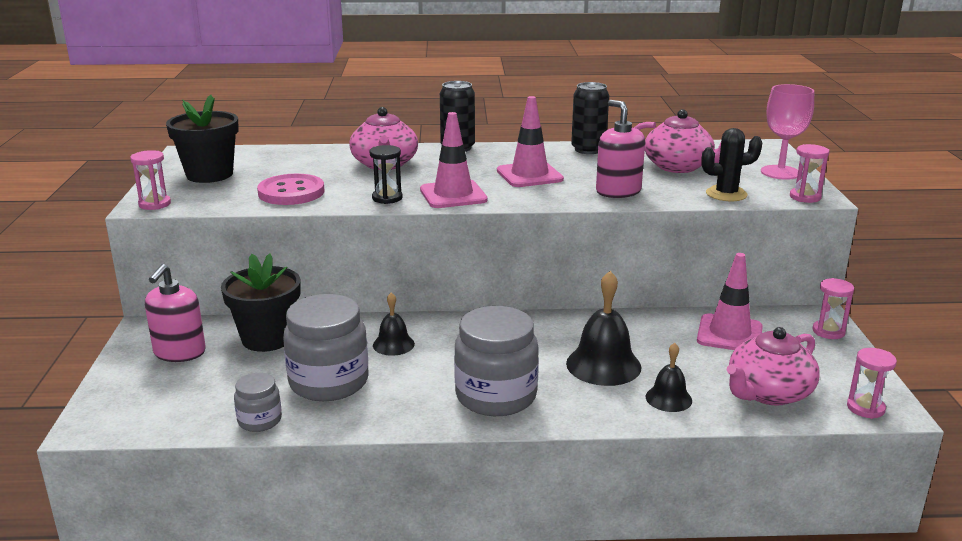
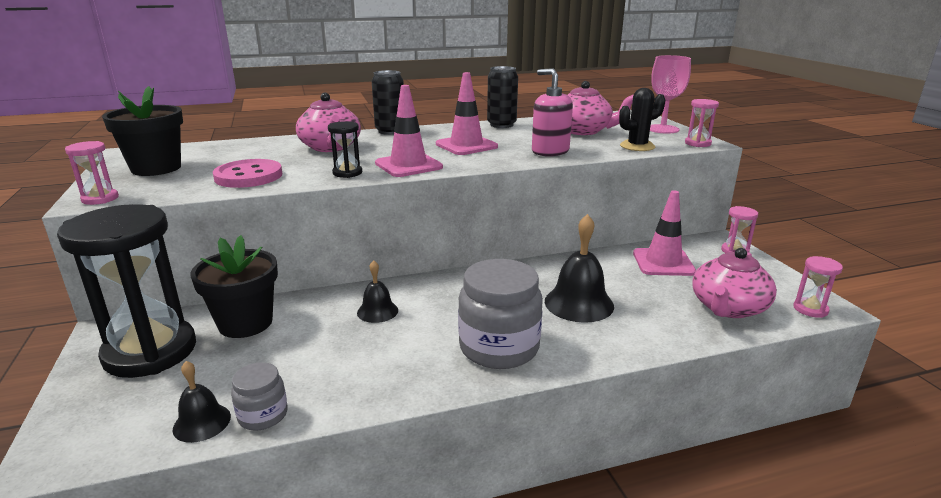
camera: 15 degrees left, 0 degrees up
(179, 352) = (150, 352): pink soap dispenser -> black hourglass
(329, 382) = (326, 359): grey jar -> none
(668, 398) = (652, 325): black bell -> black bell (202, 422)

